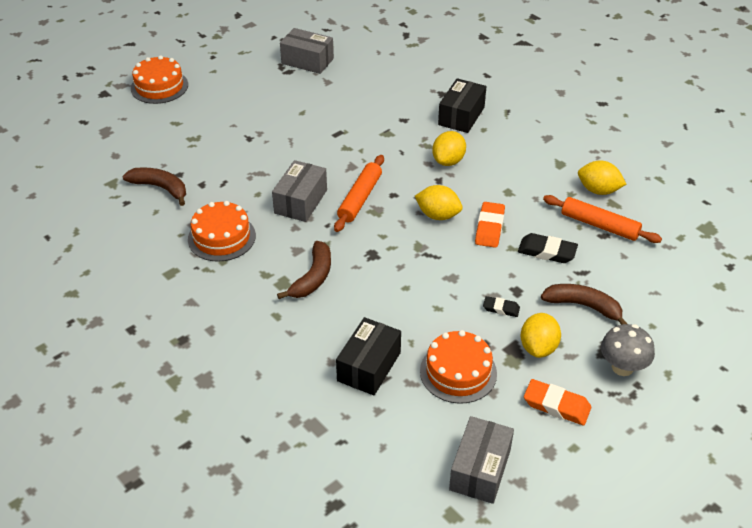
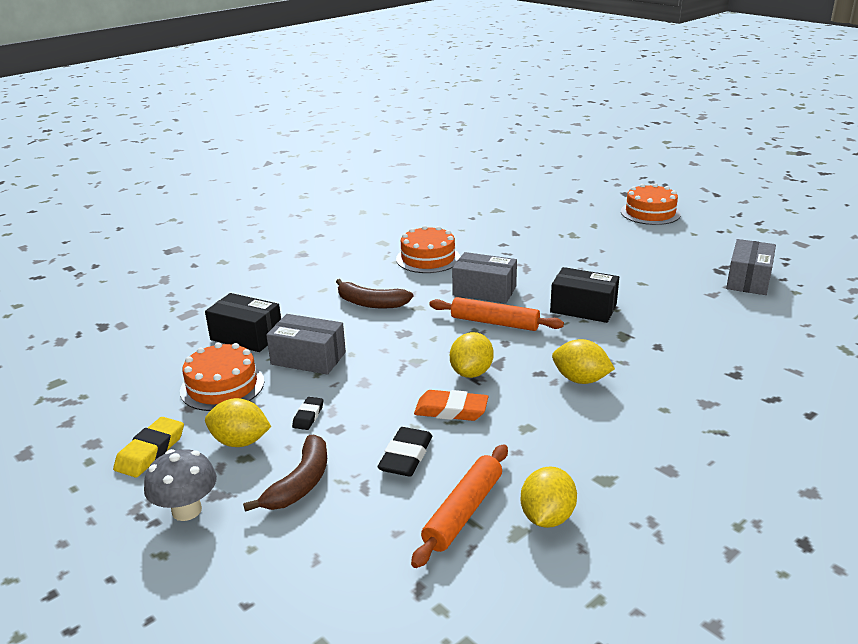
camera: 90 degrees right, 15 degrees down
(160, 188) = (494, 228): brown banana -> none
(461, 116) = (687, 390): black box -> black box (583, 308)
(480, 469) = (95, 398): grey box -> grey box (308, 358)
(556, 405) = (150, 451): orange eraser -> yellow eraser

